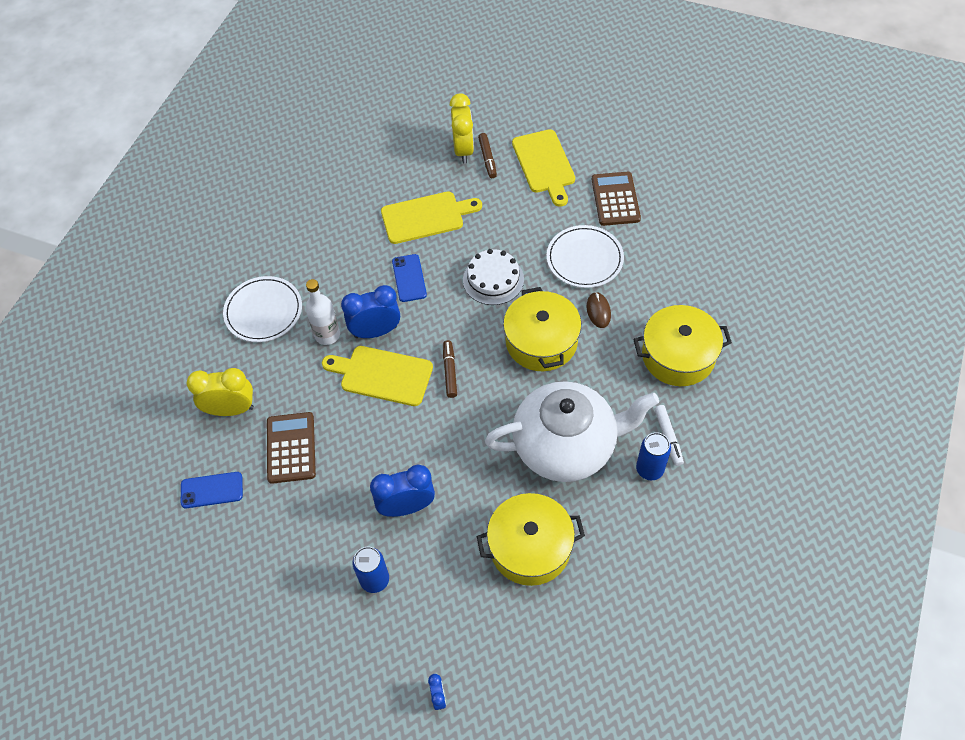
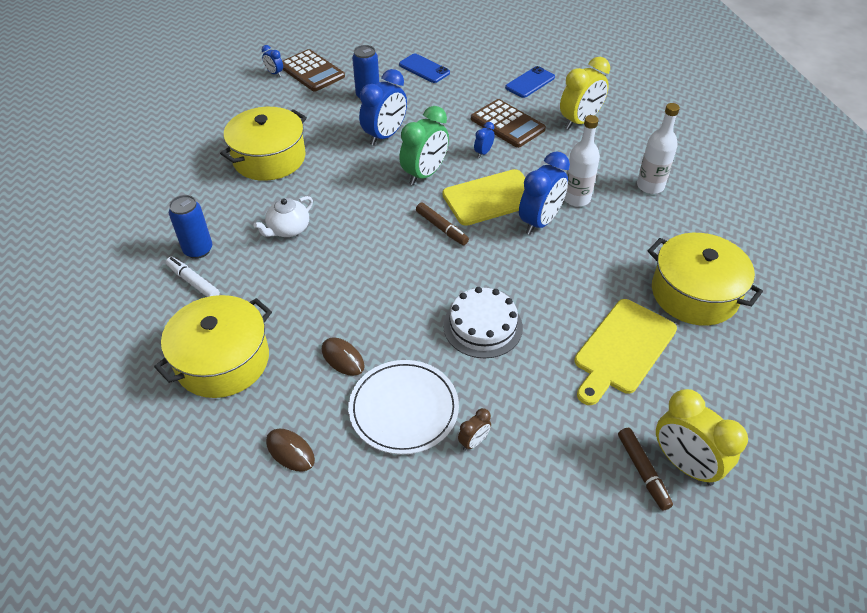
camera: 140 degrees right, 10 degrees down
(263, 311) = (650, 186): white plate -> white bottle
(345, 427) = (483, 153): none -> blue clock
(409, 278) = (565, 280): blue phone -> blue phone (424, 69)
(414, 435) = (425, 174): none -> green clock
(487, 159) = (643, 471): brown marker -> brown marker turned 150 degrees counterclockwise
(541, 341) = (379, 296): yellow pot -> yellow pot (694, 293)
(544, 164) = (566, 513): yellow cutting board -> none
(560, 220) = (473, 442): none -> brown clock
(566, 446) = (288, 229): white teapot -> white teapot, size x0.40
(615, 199) = (428, 519): brown calculator -> brown calculator (312, 71)
(667, 273) = (290, 451): none -> brown mouse

